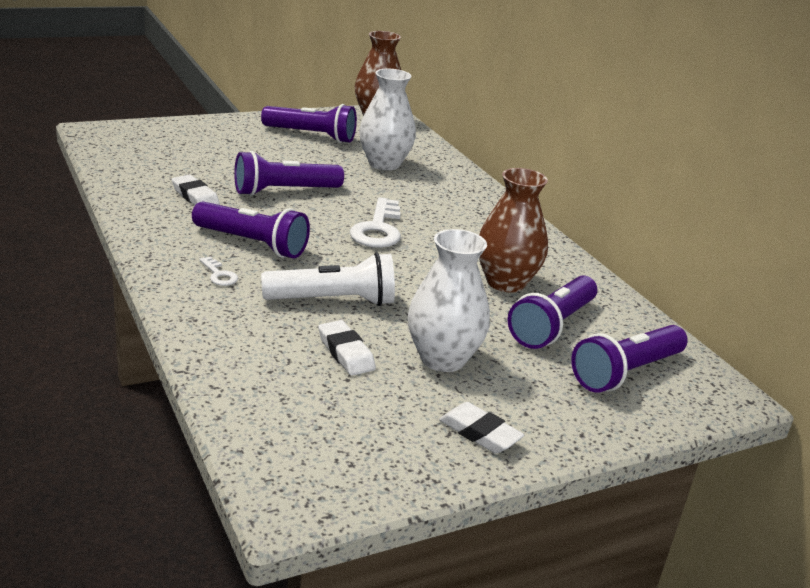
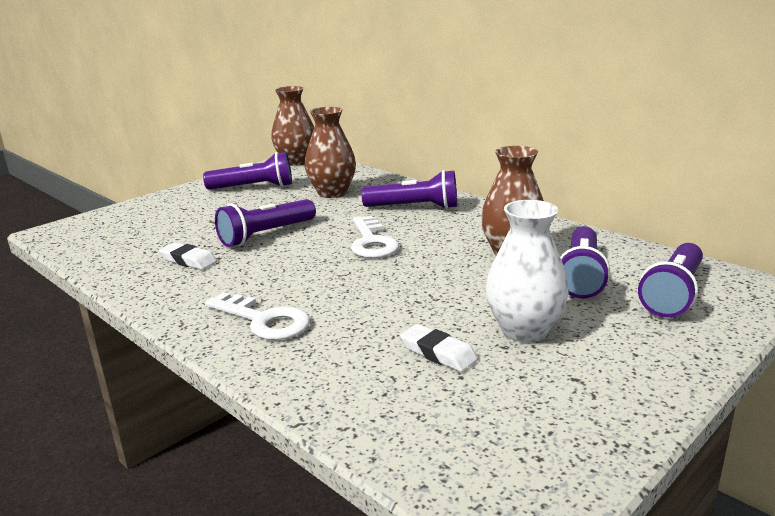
camera: 15 degrees left, 5 degrees down
(219, 275) = (264, 320): white key -> white key, size x2.08
(252, 244) = (272, 285): purple flashlight -> purple flashlight (414, 207)
(333, 301) = (386, 311): white flashlight -> none
(384, 164) = (332, 193): white vase -> brown vase
(479, 433) = (618, 385): white eraser -> none

